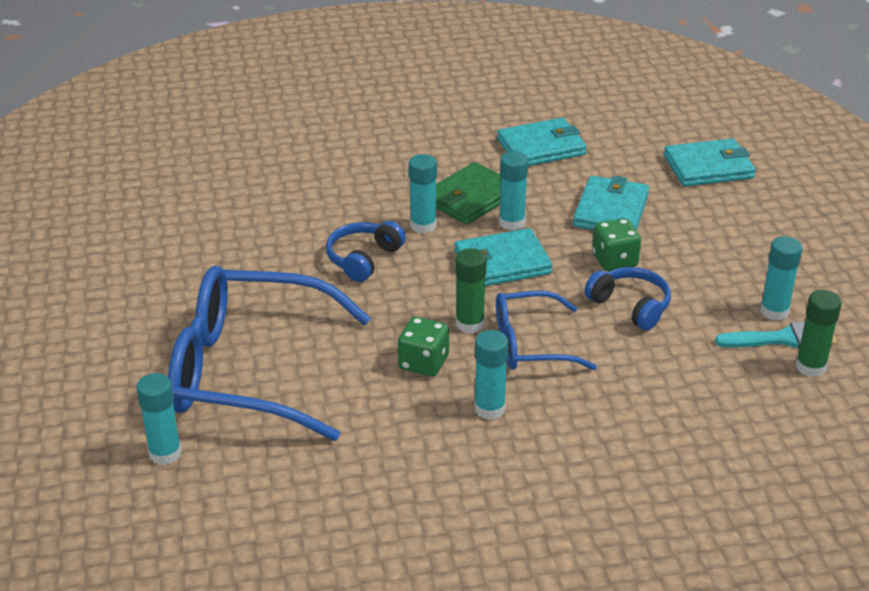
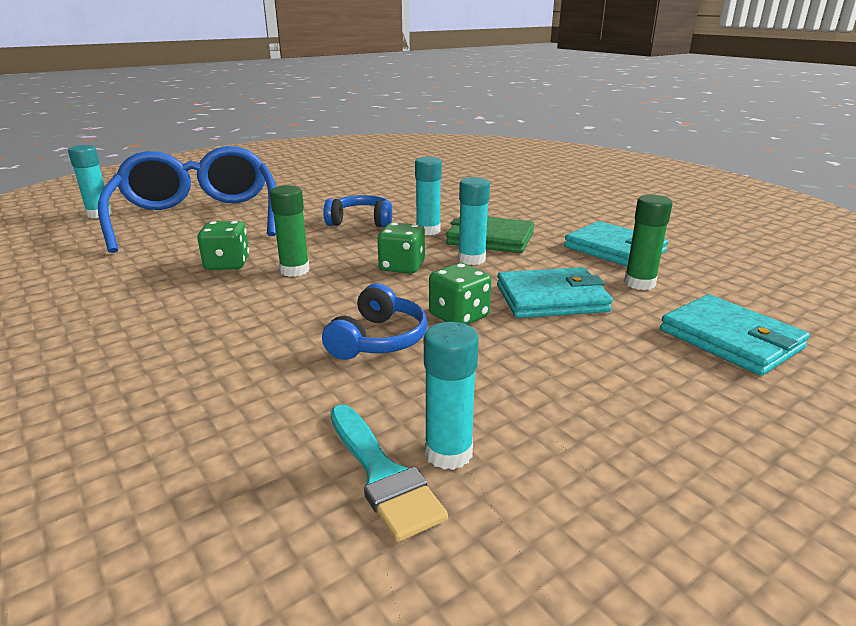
camera: 65 degrees right, 10 degrees down
(489, 408) = (164, 300): turquoise glue stick -> none
(502, 263) = (402, 266): turquoise wallet -> green dice
(530, 344) = (276, 300): blue glasses -> none
(810, 367) = (320, 520): green glue stick -> green glue stick (639, 283)

